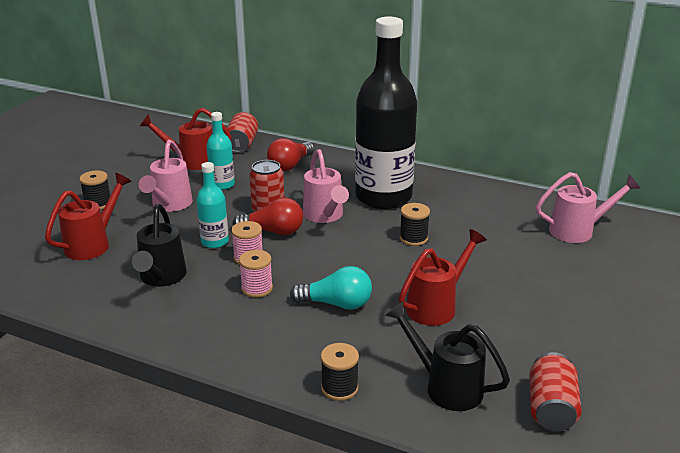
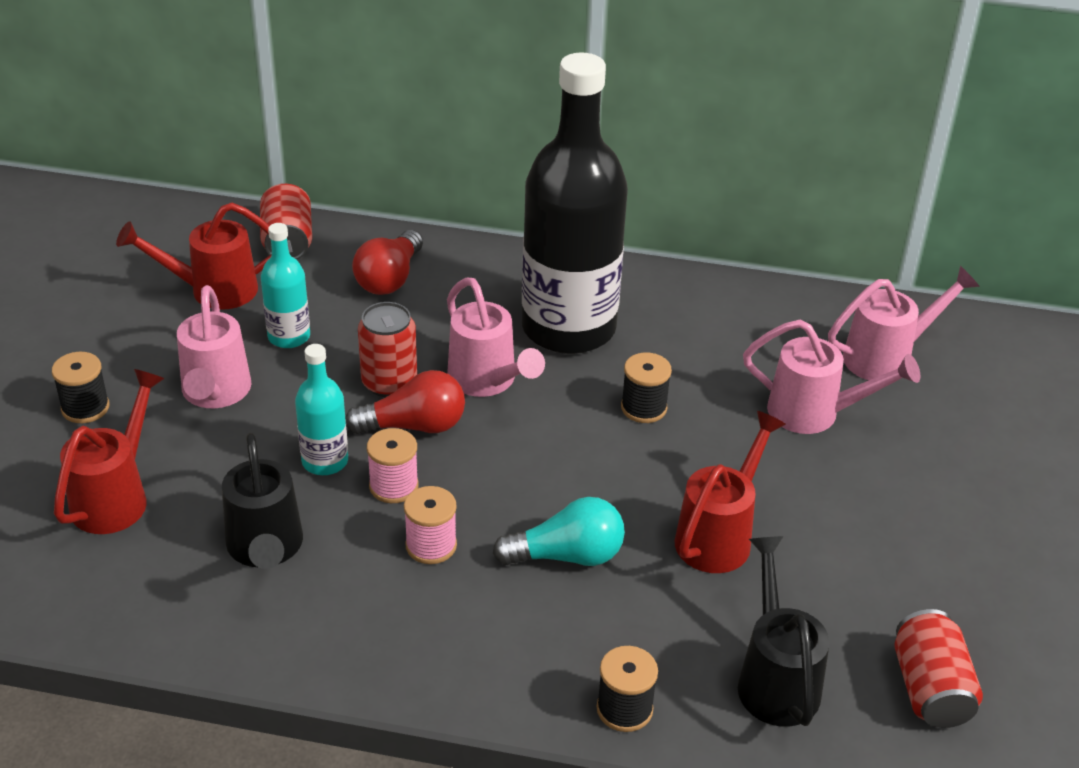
camera: 15 degrees left, 10 degrees up
(445, 386) = (775, 678): black watering can -> black watering can turned 60 degrees clockwise
(521, 253) = (815, 413): none -> pink watering can

